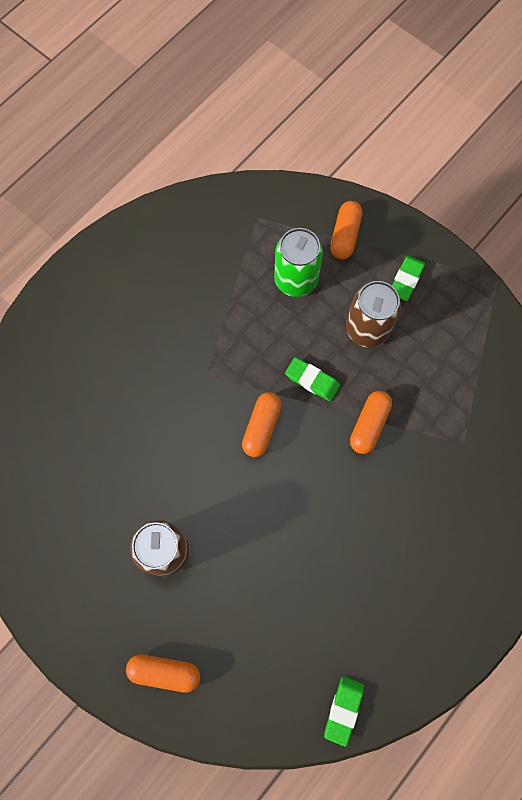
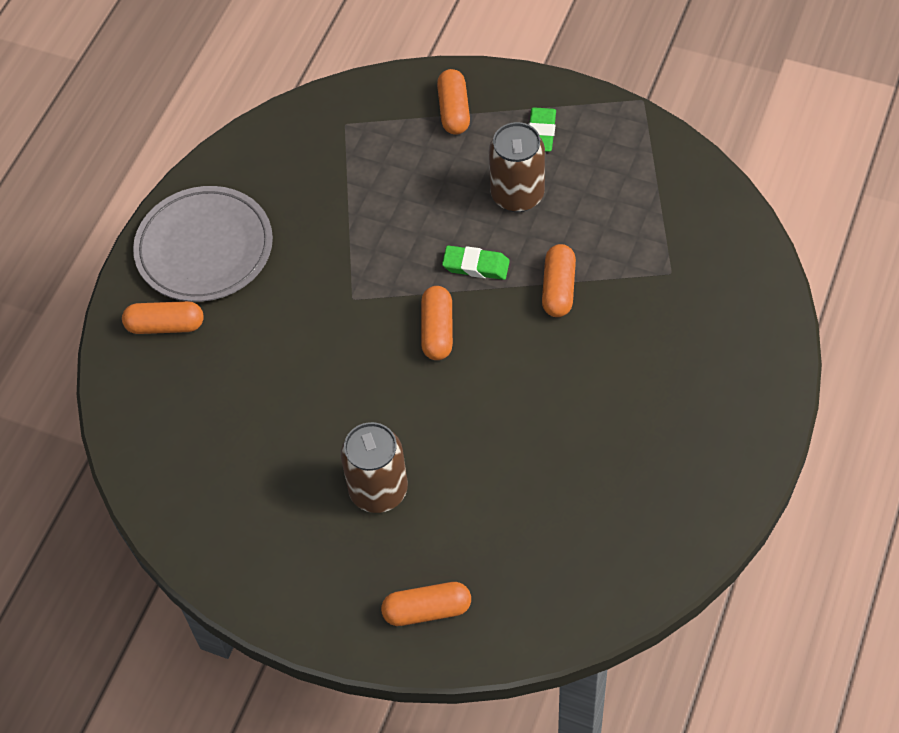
camera: 15 degrees left, 15 degrees down
(59, 346) = (165, 325): none -> orange capsule
(112, 289) = (204, 248): none -> grey plate
(296, 279) = (416, 171): green can -> none
(343, 710) = (645, 576): green eraser -> none

